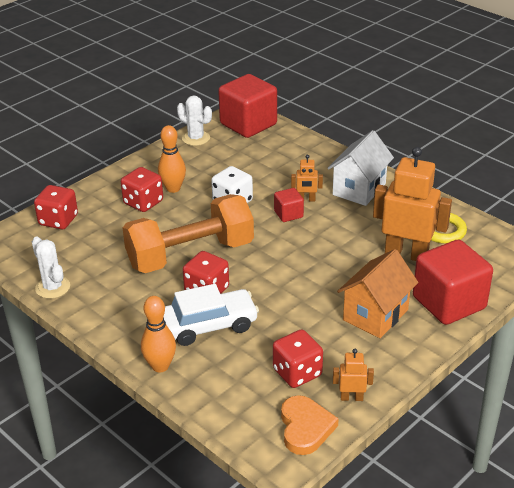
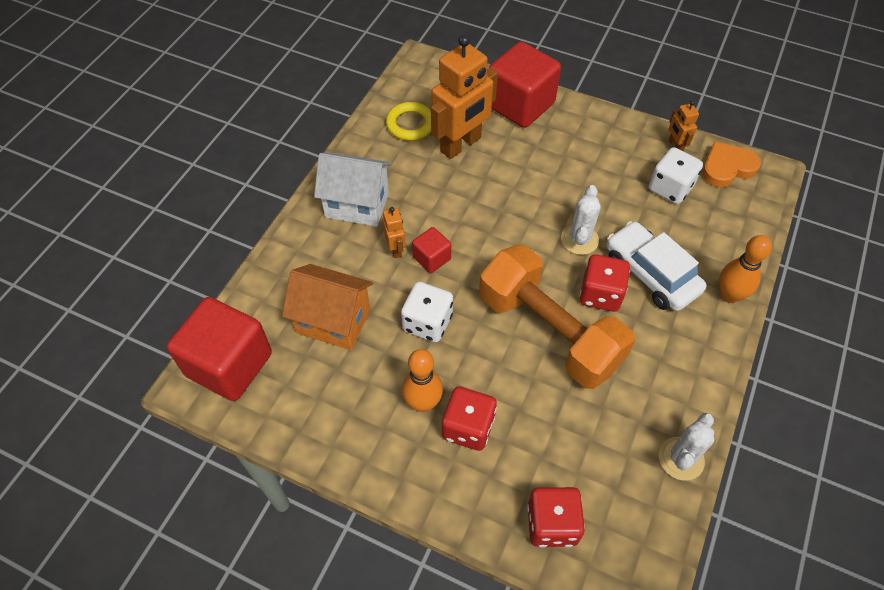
camera: 110 degrees left, 20 degrees up
(196, 138) = (284, 422): white cactus -> white cactus (579, 239)
(297, 373) = (670, 188): red dice -> white dice
(375, 315) = (564, 150): orange house -> orange house (333, 321)
(406, 254) = (461, 145): orange robot -> orange robot turned 135 degrees counterclockwise

